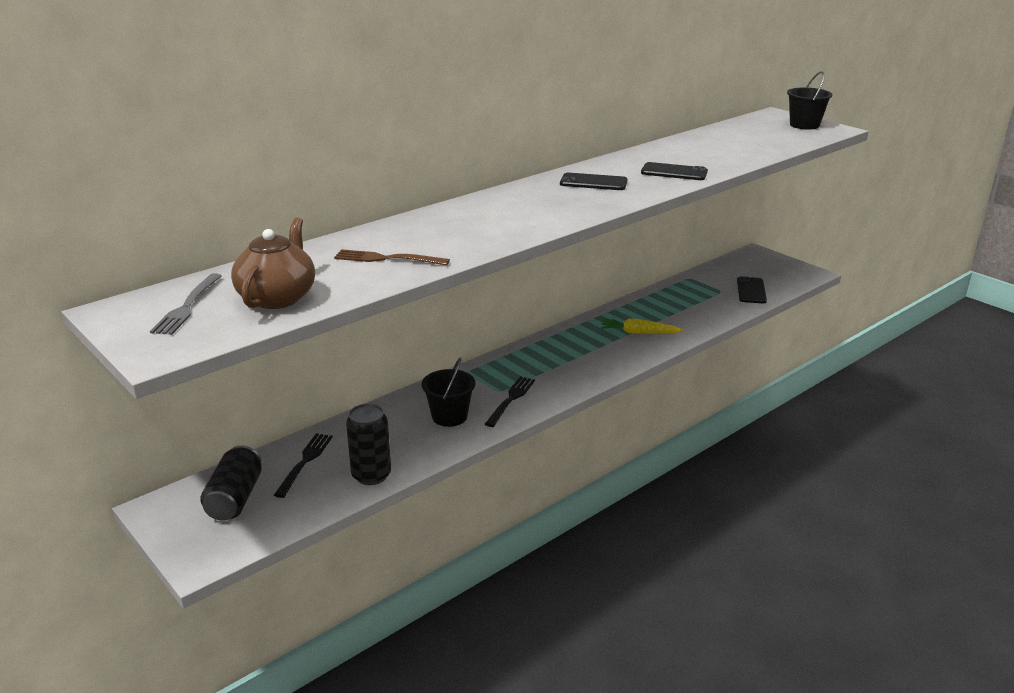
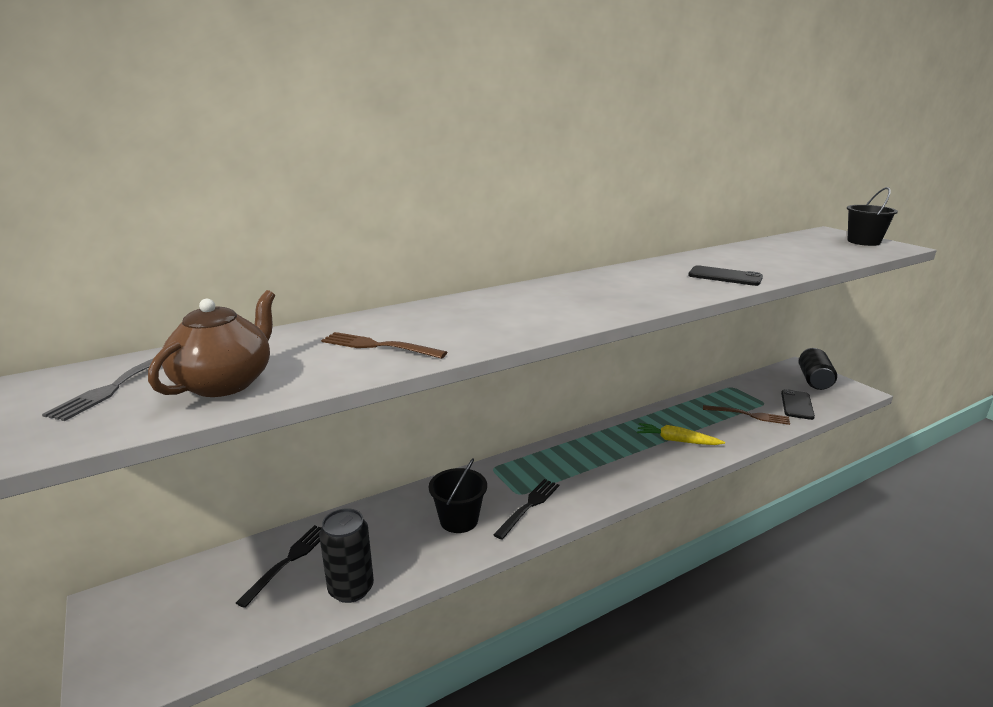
camera: 10 degrees right, 5 degrees down
(235, 499) = (194, 601): black can -> black can (814, 380)
(593, 182) = (635, 281): black phone -> none
(706, 304) = (749, 415): none -> brown fork

